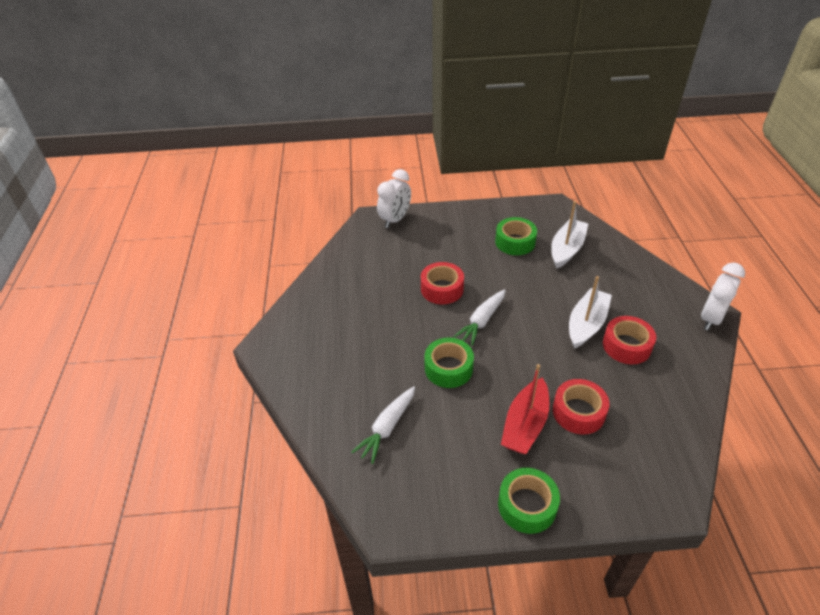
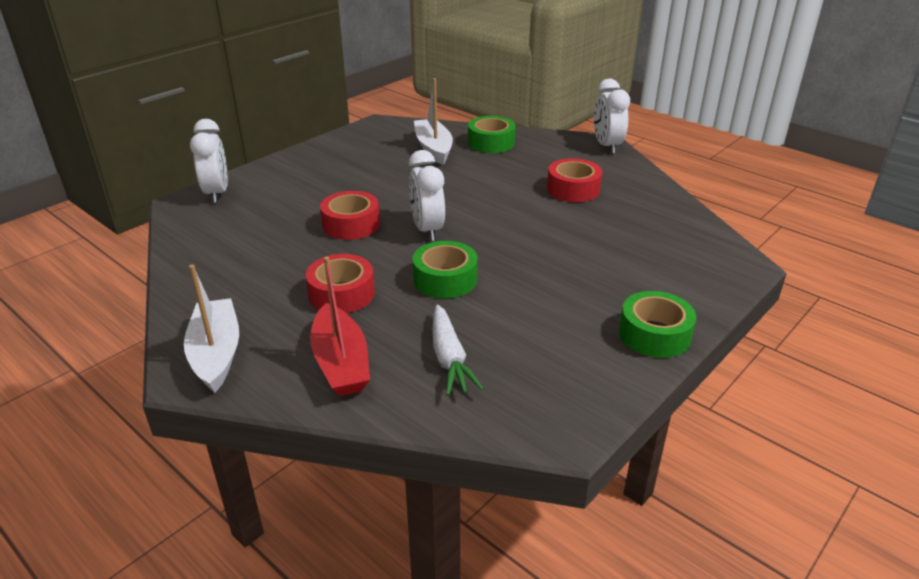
camera: 45 degrees left, 10 degrees down
(482, 321) = (427, 230): white carrot -> white clock
(515, 242) = (377, 162): green tape -> green tape (491, 143)
(525, 425) = (572, 281): red boat -> red boat (341, 363)
(578, 412) = (600, 249): red tape -> red tape (341, 294)
(586, 324) = (522, 190): white boat -> white boat (216, 353)

